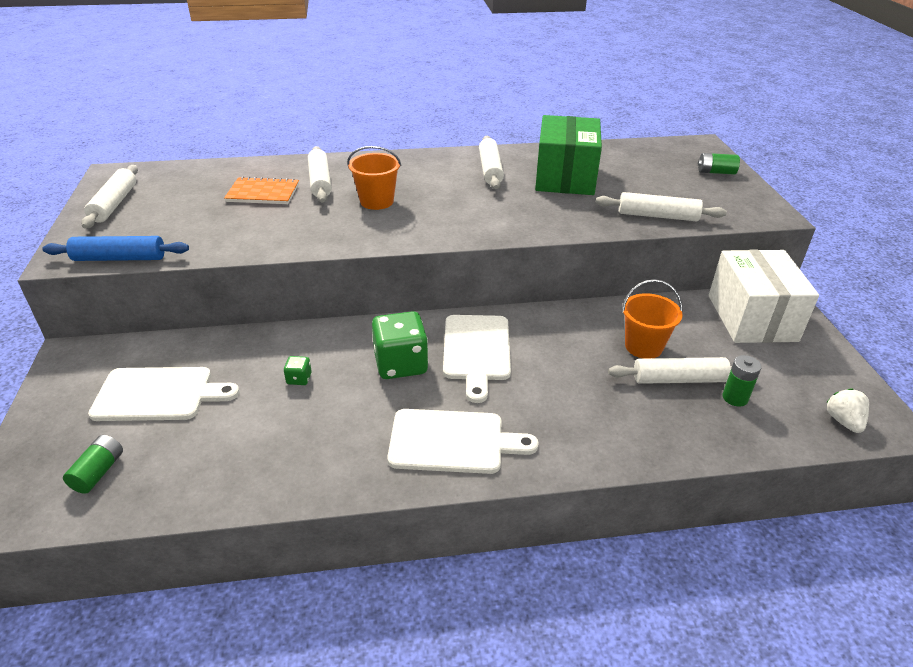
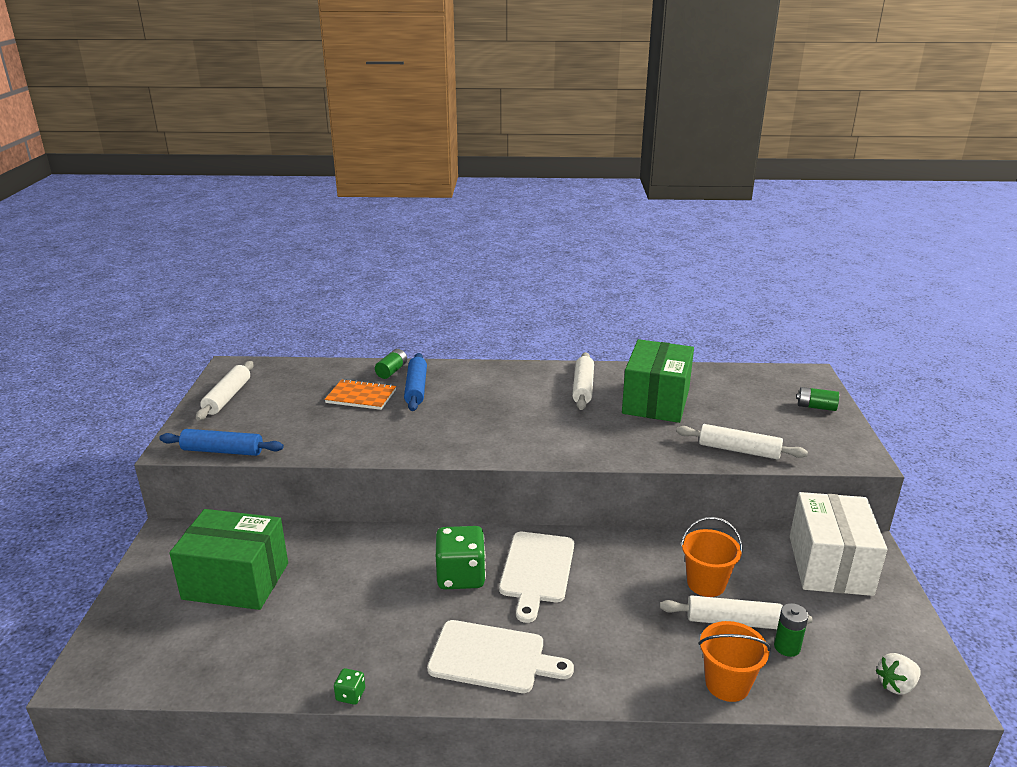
camera: 10 degrees right, 10 degrees down
(98, 472) = (172, 647): green battery -> green battery (391, 371)
(158, 394) = (236, 581): white cutting board -> green box
(299, 379) = (363, 580): green dice -> green dice (350, 695)
(320, 181) = (416, 388): white rolling pin -> blue rolling pin
(376, 201) = (464, 413): orange bucket -> orange bucket (727, 684)
(843, 421) = (896, 685): white strawberry -> white strawberry turned 120 degrees counterclockwise

